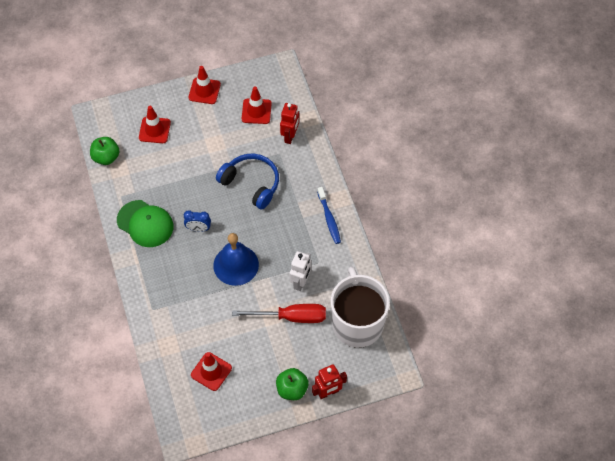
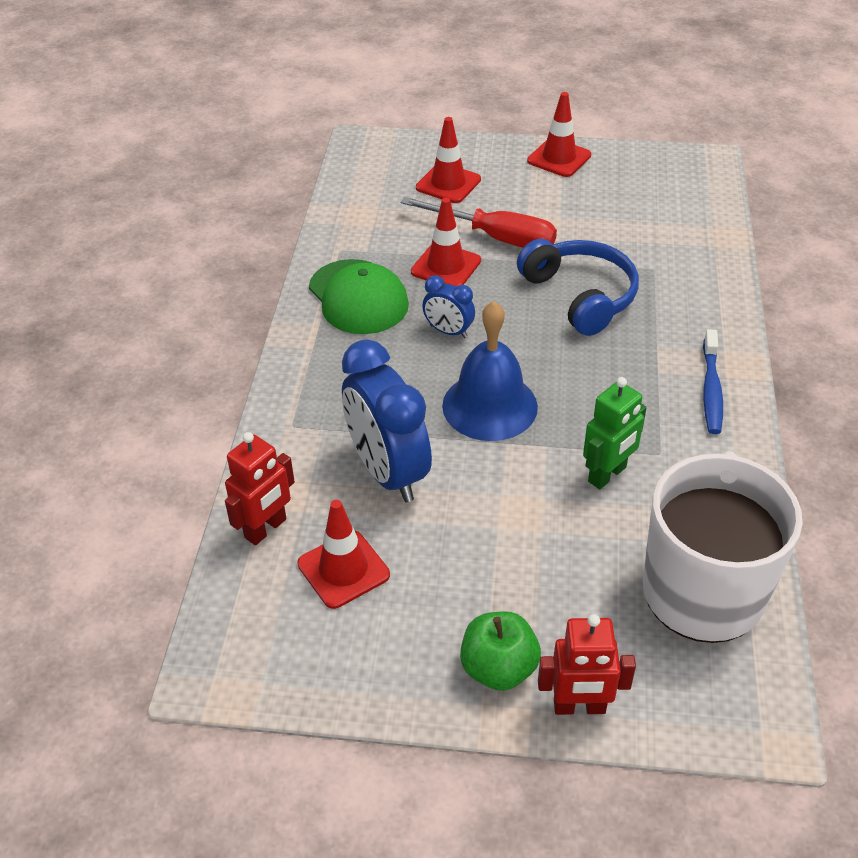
camera: 25 degrees right, 15 degrees down
(106, 157) = (348, 196): green apple -> none
(207, 317) = (387, 472): none -> blue clock
(256, 111) = (637, 204): red traffic cone -> red traffic cone (446, 266)
(290, 136) = (684, 251): red robot -> red robot (266, 529)
(291, 317) = (560, 529): red screwdriver -> red screwdriver (495, 238)
(300, 282) = (607, 475): white robot -> green robot

